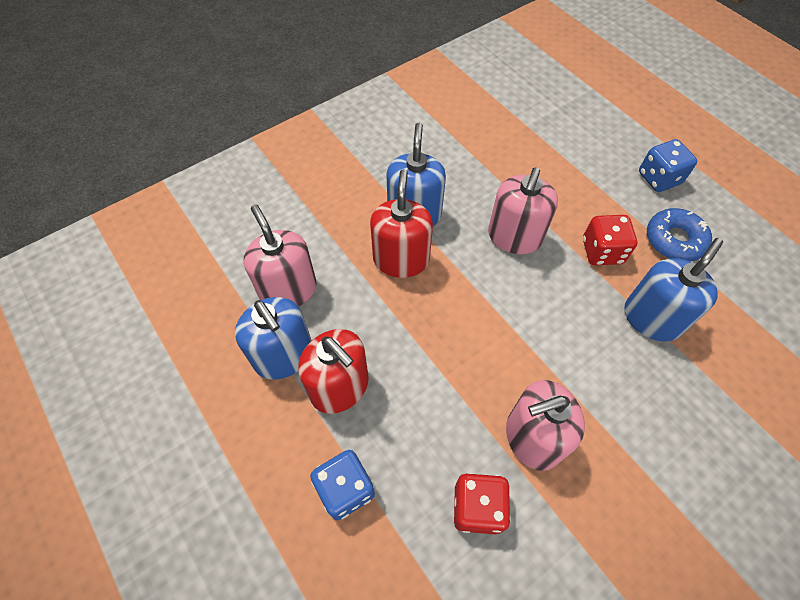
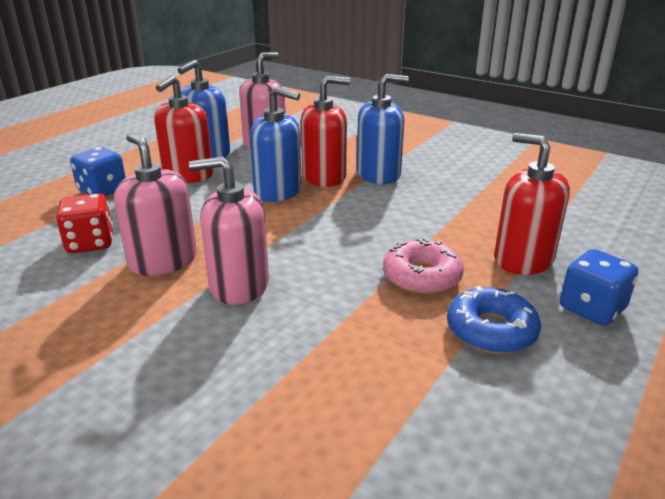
camera: 70 degrees right, 30 degrees down
(514, 237) = (395, 222): pink soap dispenser -> pink soap dispenser (239, 285)
(592, 183) = (523, 259): none -> red soap dispenser
(602, 251) = (422, 276): red dice -> pink donut
(652, 318) = (347, 321): blue soap dispenser -> blue soap dispenser (278, 191)

